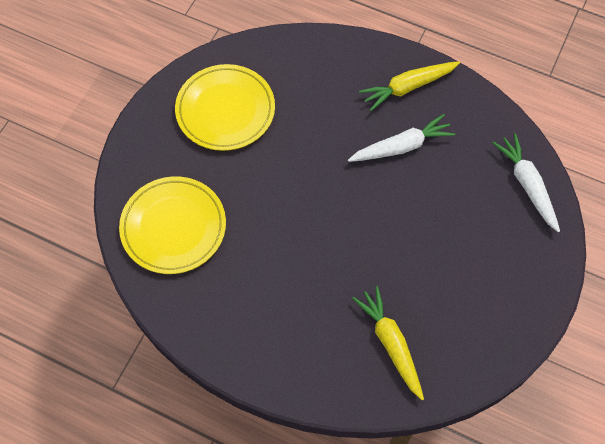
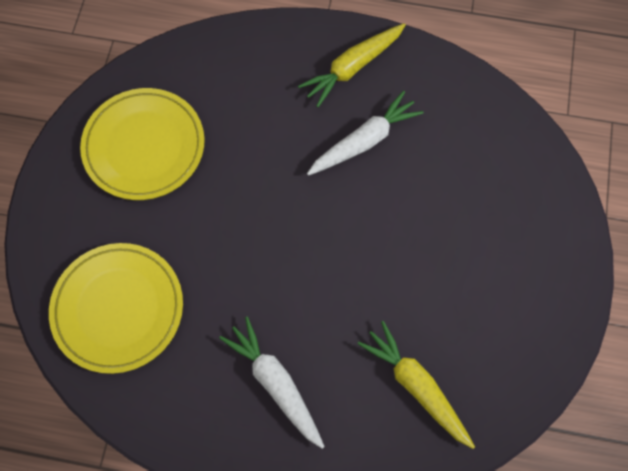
camera: 15 degrees left, 5 degrees up
(527, 185) = (519, 152): white carrot -> white carrot (275, 383)

